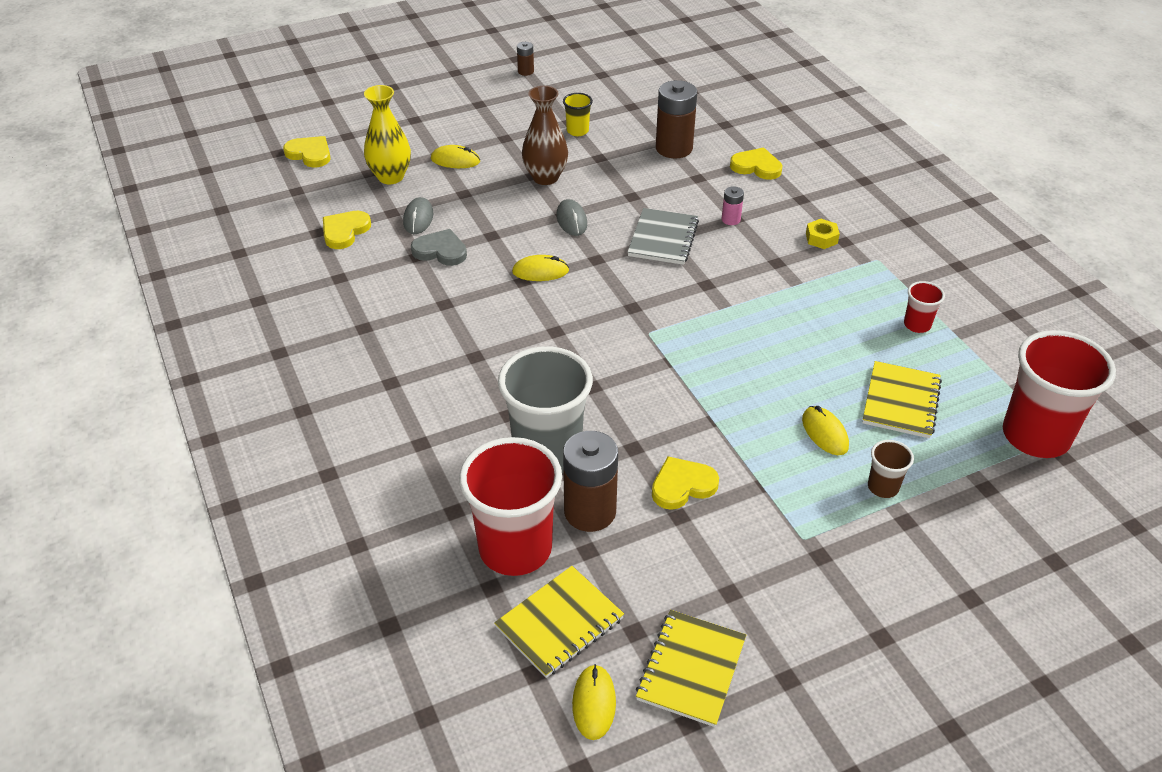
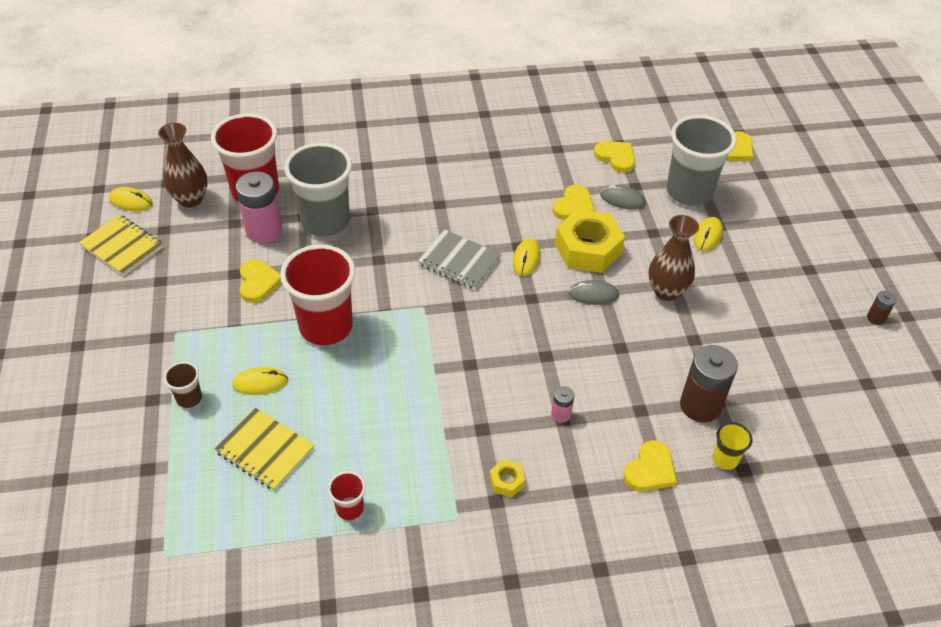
camera: 105 degrees right, 5 degrees up
(390, 177) = (689, 192): yellow vase -> grey cup
(440, 251) = (573, 206): grey heart -> yellow heart
(506, 232) = (588, 249): none -> yellow nut
(559, 623) = (190, 199): yellow notebook -> brown vase
(577, 131) = (747, 334): yellow cup -> yellow cup (725, 459)
(590, 511) = (264, 231): brown battery -> pink battery
(663, 238) = (546, 352): grey notebook -> grey notebook (459, 261)
(1035, 436) = (174, 535): red cup -> red cup (326, 327)

